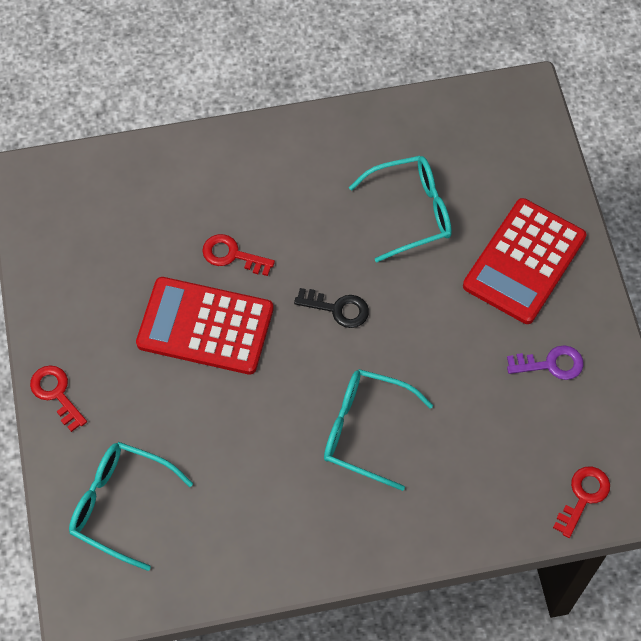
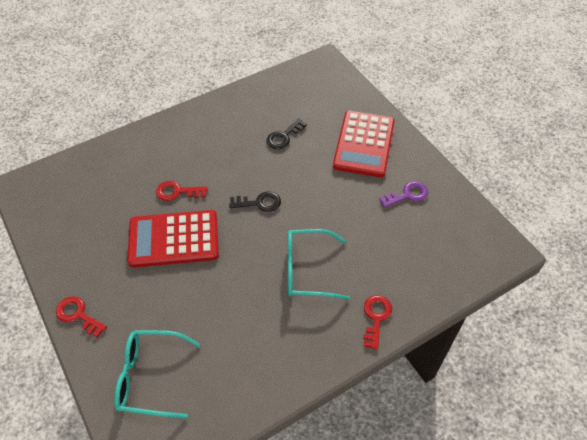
camera: 20 degrees left, 10 degrees down
(411, 212) = (283, 137): turquoise glasses -> black key
(583, 496) = (466, 265): red key -> red key (376, 317)

